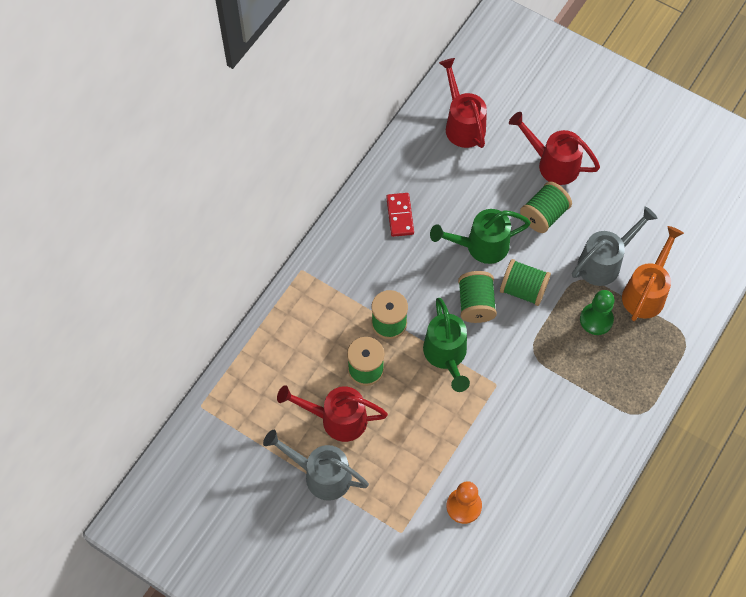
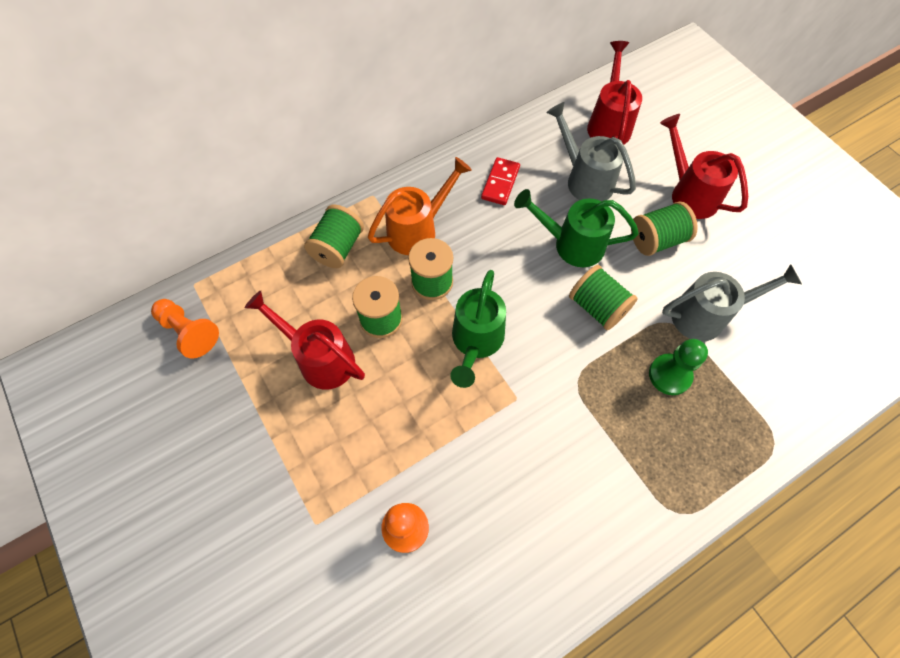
camera: 25 degrees right, 0 degrees up
(222, 444) = (189, 332): none -> orange pawn
(321, 475) = (267, 412): grey watering can -> grey watering can (585, 179)
(476, 304) = (536, 301): green spool -> green spool (338, 248)
(646, 292) = (744, 369): orange watering can -> orange watering can (418, 230)

